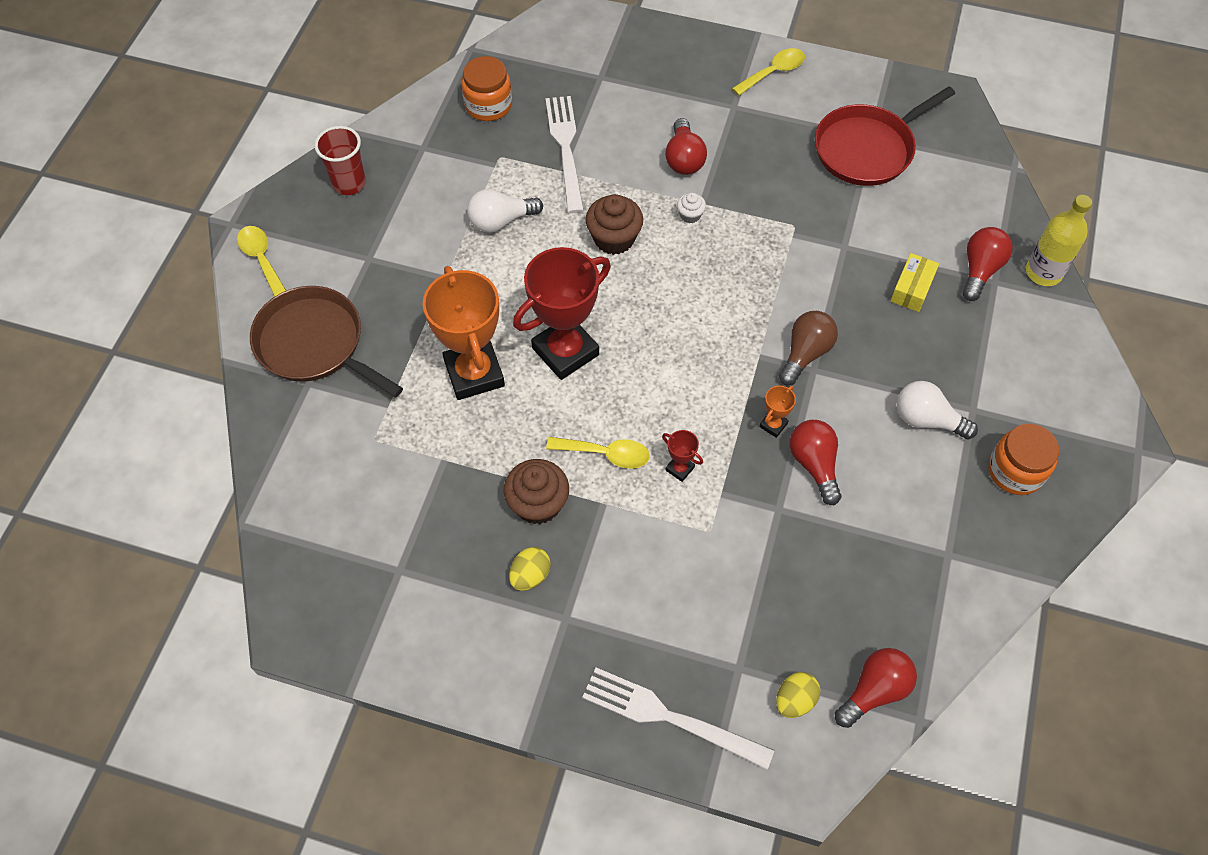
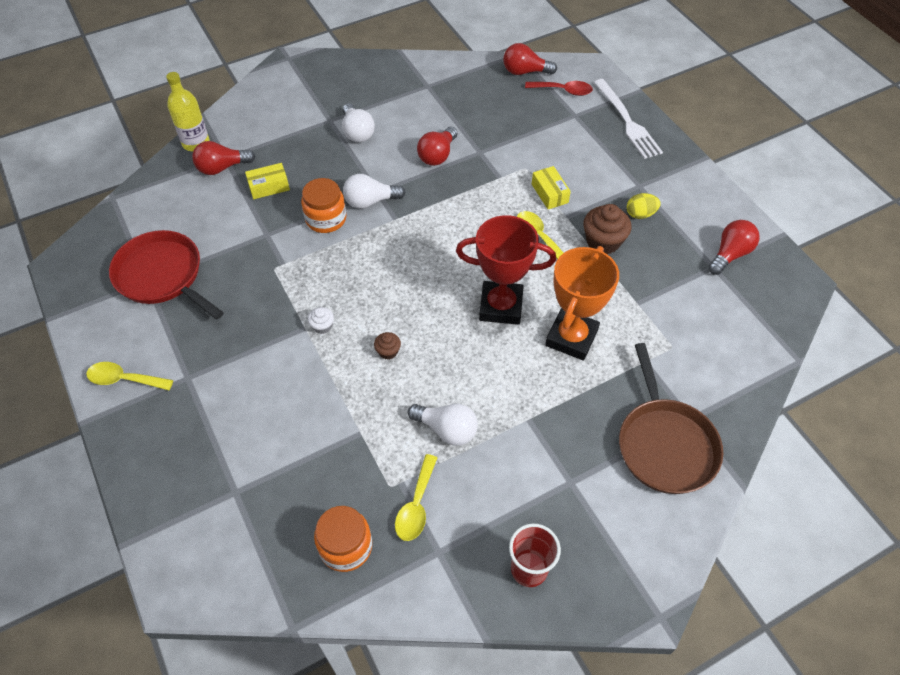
camera: 135 degrees left, 5 degrees down
(262, 259) = (657, 554): yellow spoon -> yellow spoon (416, 505)
(565, 148) = (336, 450): white fork -> none
(614, 238) = (388, 351): brown cupcake -> brown cupcake, size x0.52
(649, 518) = (549, 193): none -> yellow box
(680, 469) = (507, 202): red trophy -> none
(684, 159) = (273, 368): red light bulb -> red light bulb (730, 254)
(773, 425) = (433, 184): orange trophy -> none
(794, 700) = (563, 91): yellow egg -> red spoon
(805, 353) = (370, 201): brown light bulb -> white light bulb
(867, 149) = (162, 276): red pan -> red pan turned 150 degrees counterclockwise
(1015, 471) = (351, 88): orange jar -> orange jar (326, 219)

